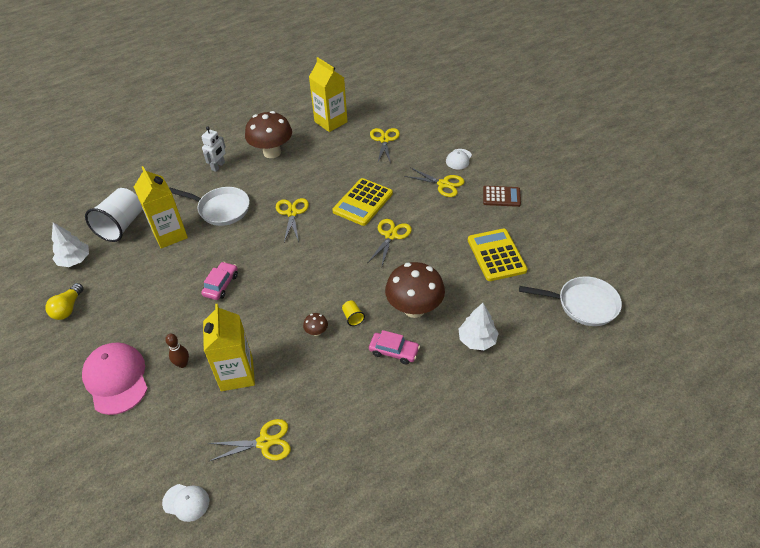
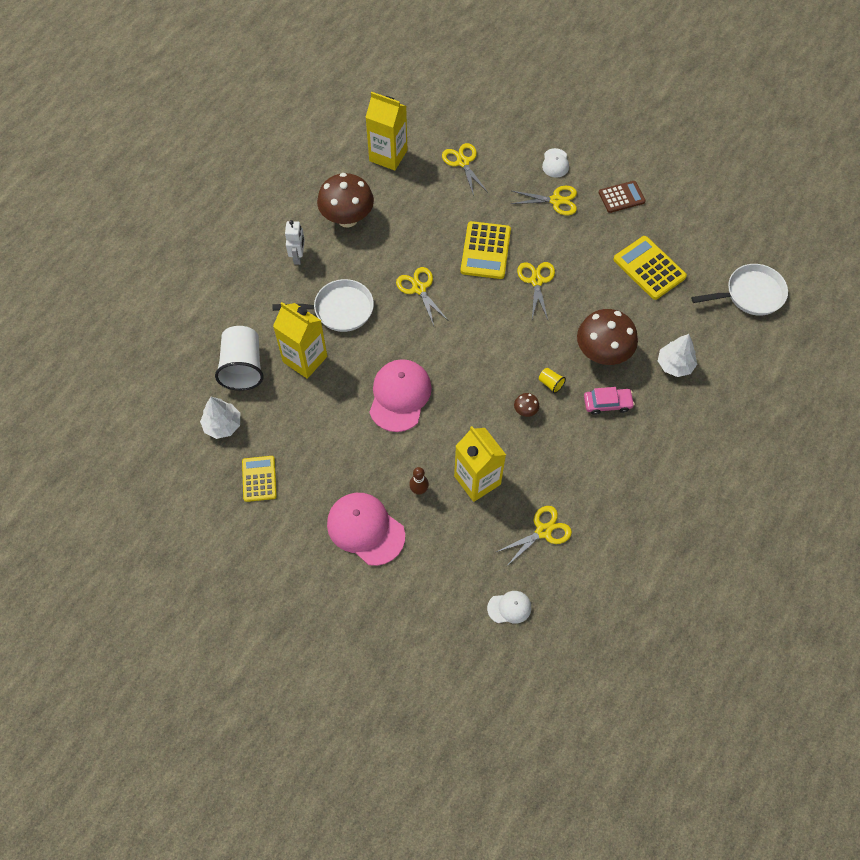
camera: 25 degrees left, 15 degrees up
(68, 308) = (259, 479): yellow light bulb -> yellow calculator
(221, 285) = (399, 396): pink car -> pink cap

